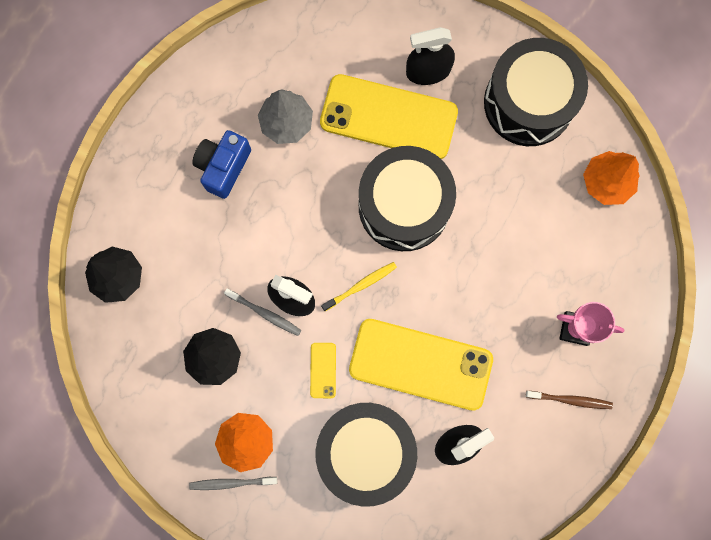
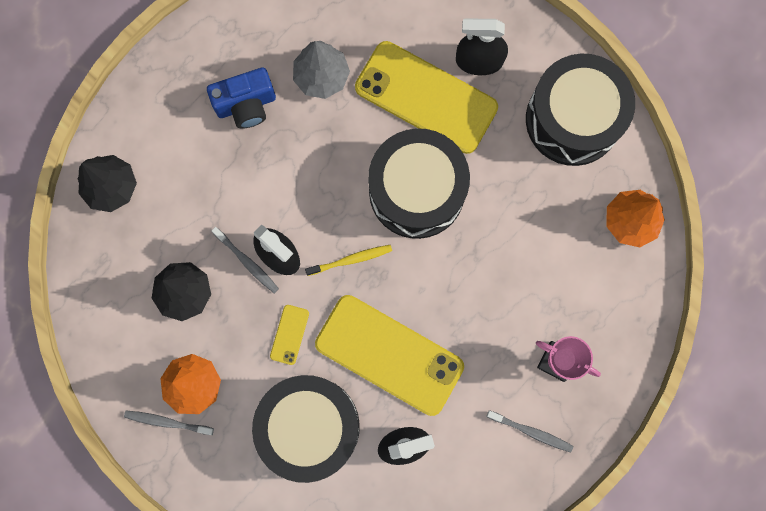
camera: 15 degrees right, 0 degrees up
(223, 167) = (246, 105): blue camera -> blue camera turned 150 degrees counterclockwise
(570, 400) = (531, 432): brown toothbrush -> grey toothbrush

